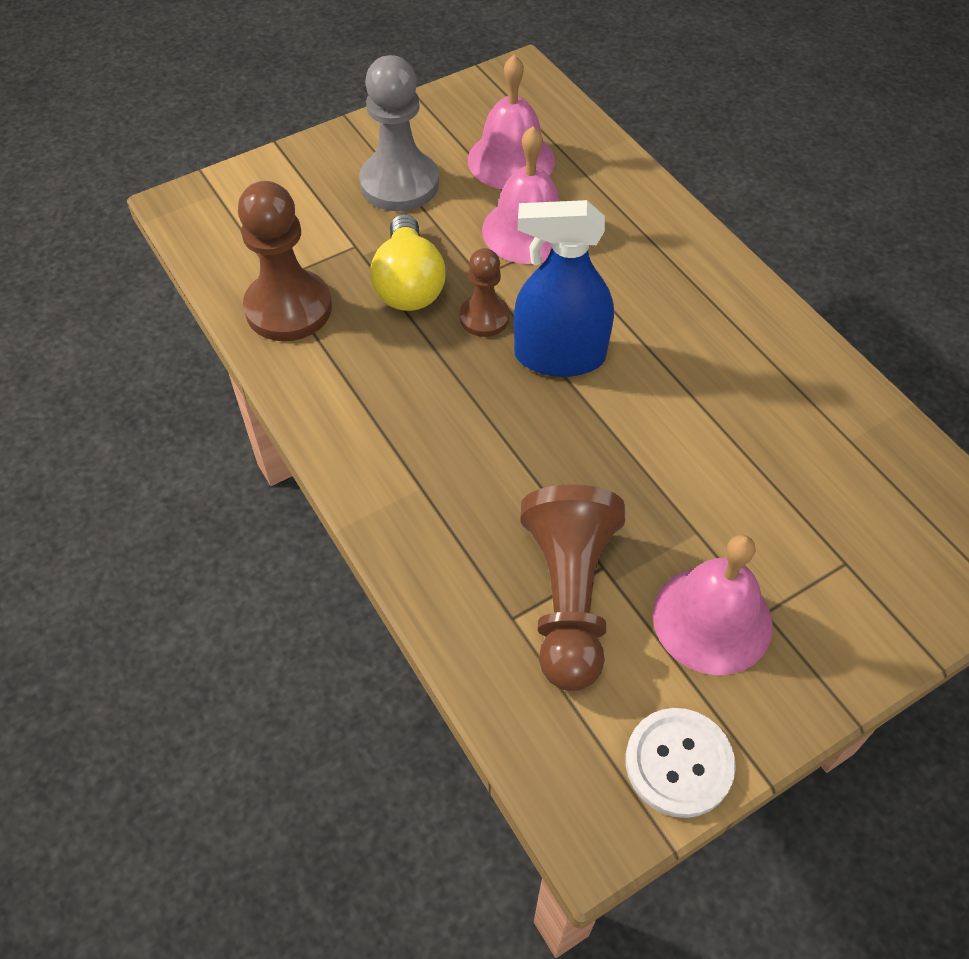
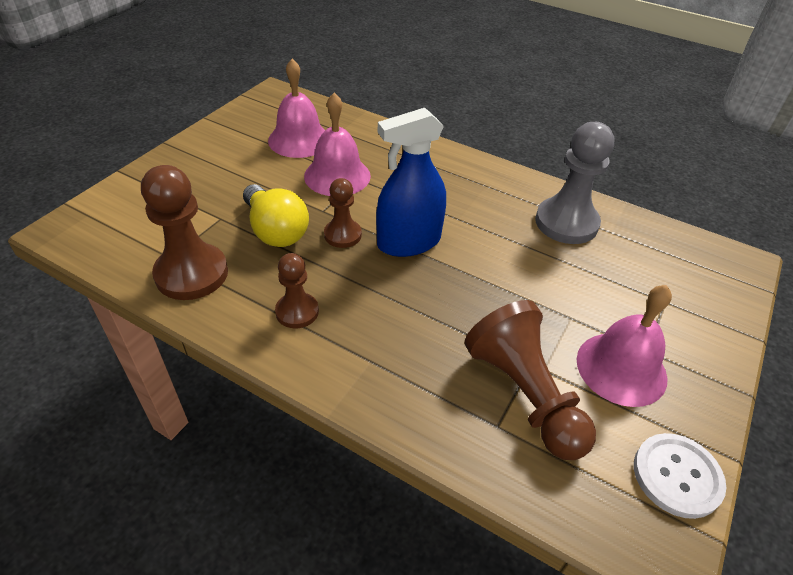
camera: 30 degrees left, 10 degrees down
(375, 397) = (297, 312): none -> brown pawn
(399, 184) = (230, 172): grey pawn -> grey pawn (566, 223)

